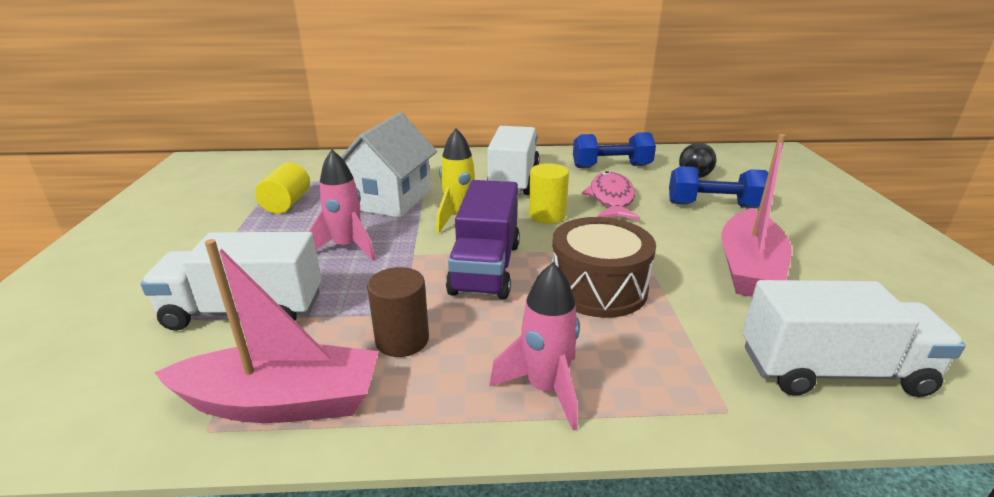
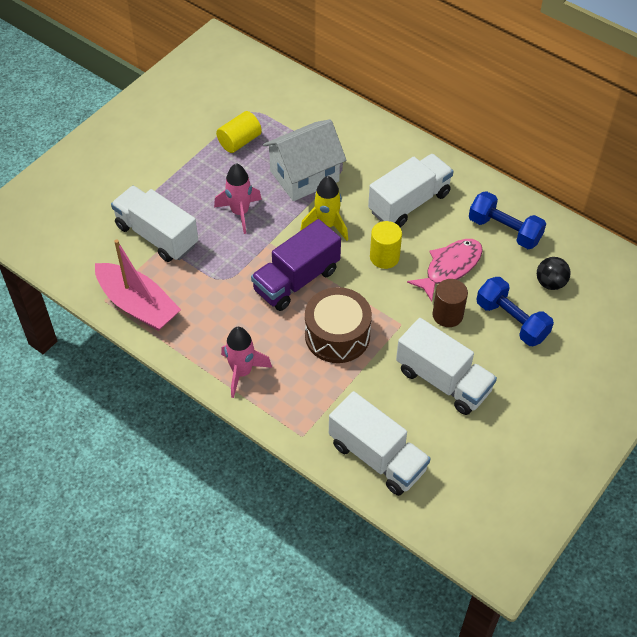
camera: 40 degrees right, 25 degrees up
(402, 340) = (209, 303): brown cylinder -> brown cylinder (447, 315)
(748, 267) = (443, 380): pink boat -> white truck

